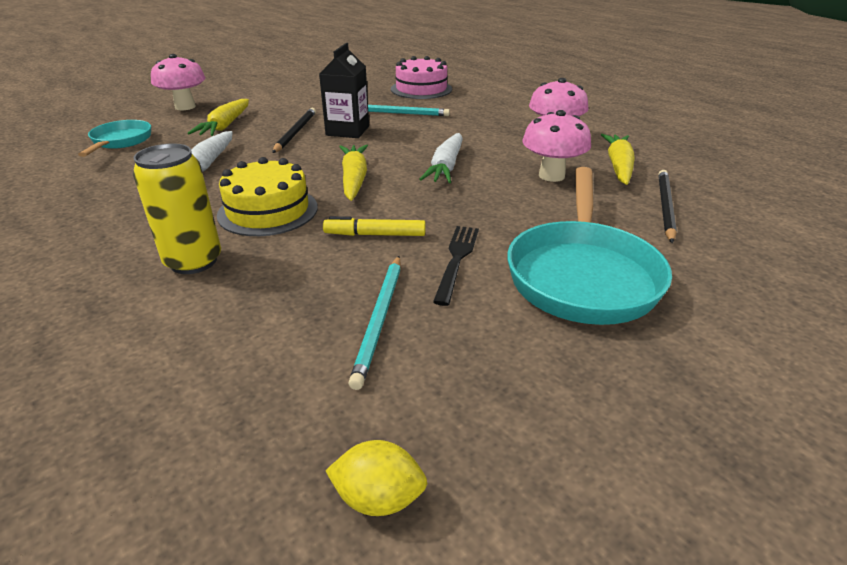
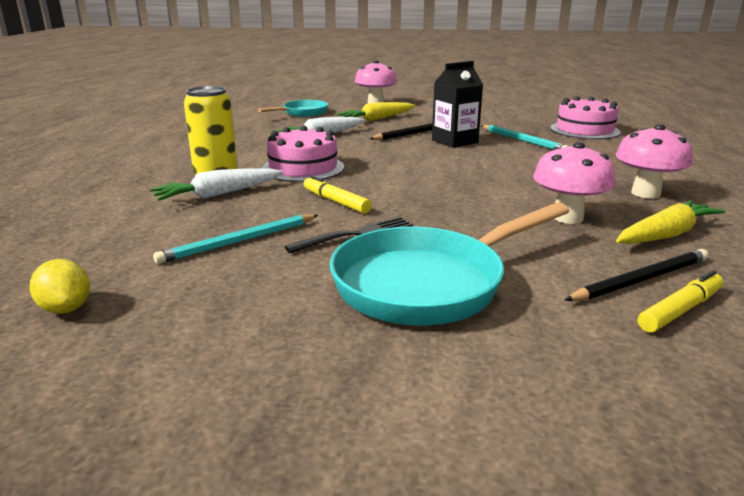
camera: 45 degrees right, 10 degrees down
(268, 211) = (303, 168): yellow cake -> pink cake
(354, 179) = (393, 169): yellow carrot -> none
(446, 167) = (481, 183): white carrot -> white carrot (219, 194)
(713, 219) = (680, 310): none -> yellow marker

